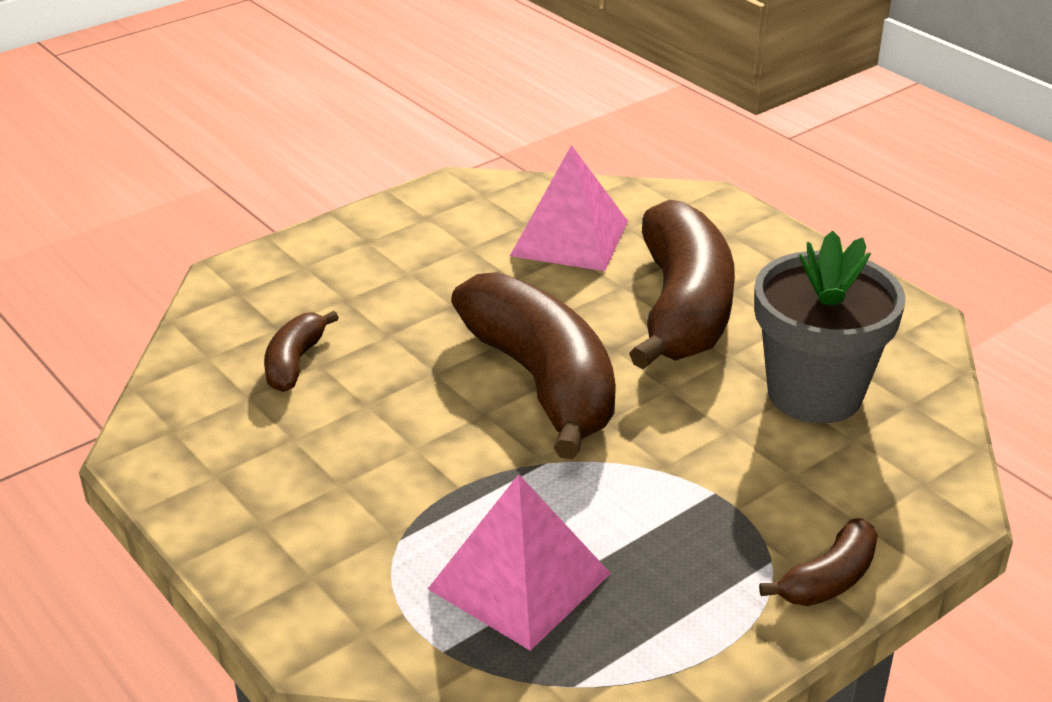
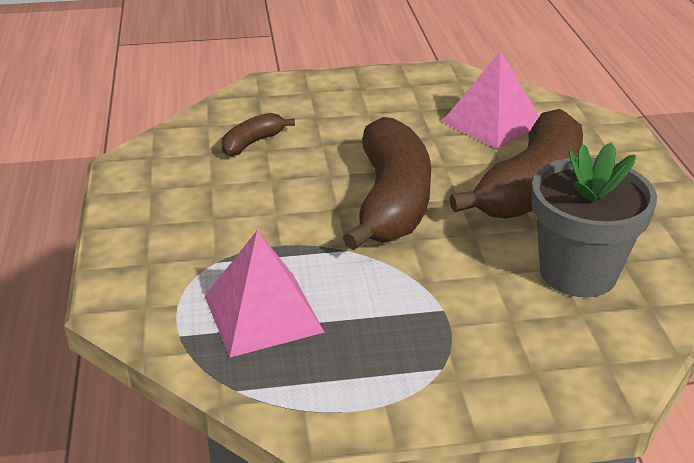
camera: 30 degrees right, 0 degrees up
(829, 579) = (472, 397): brown banana -> none

